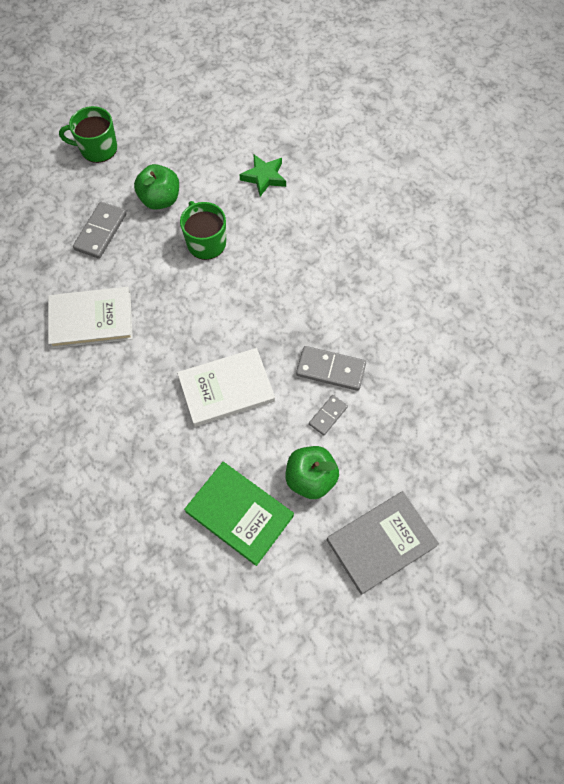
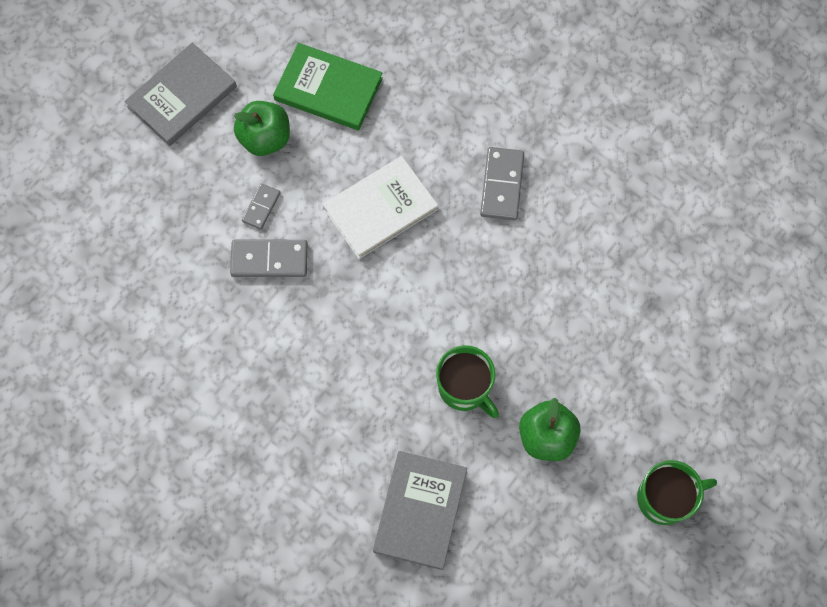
camera: 165 degrees right, 5 degrees up
(91, 319) = (562, 251): white book -> none
(101, 232) = (602, 368): grey domino -> grey domino (501, 185)
(264, 177) = (420, 510): green star -> grey book

